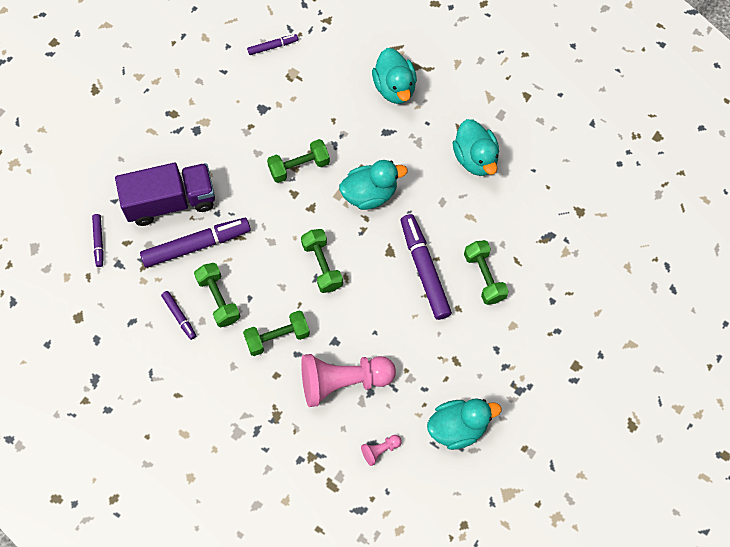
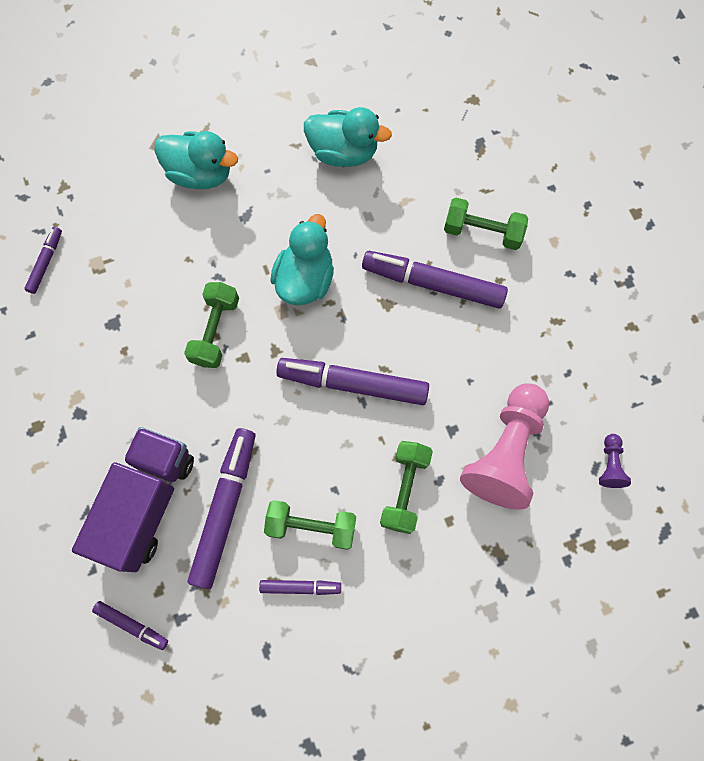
camera: 55 degrees left, 5 degrees up
(322, 265) = (353, 384): green dumbbell -> purple marker
(380, 450) = (609, 464): pink pawn -> purple pawn
(458, 427) = (633, 368): turquoise duck -> none

